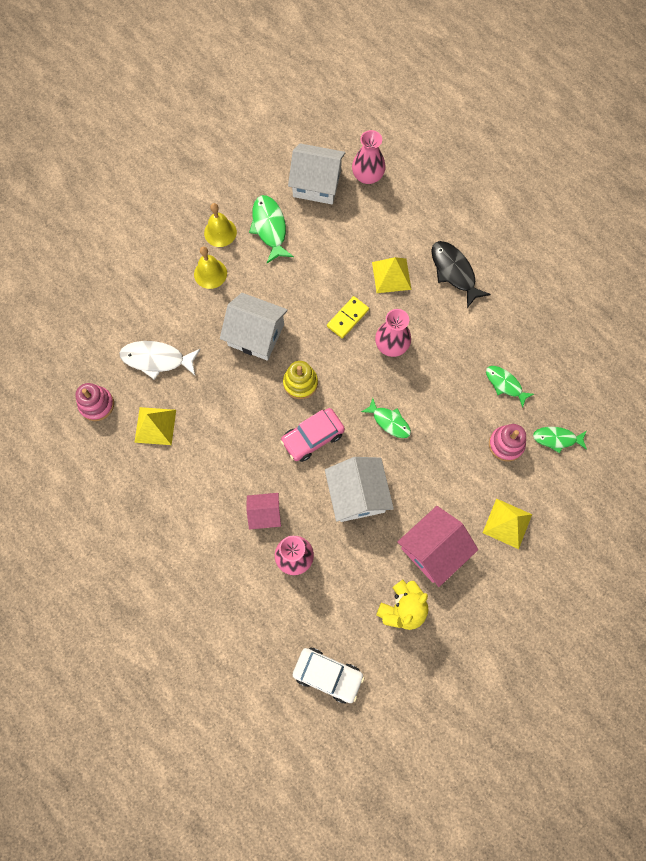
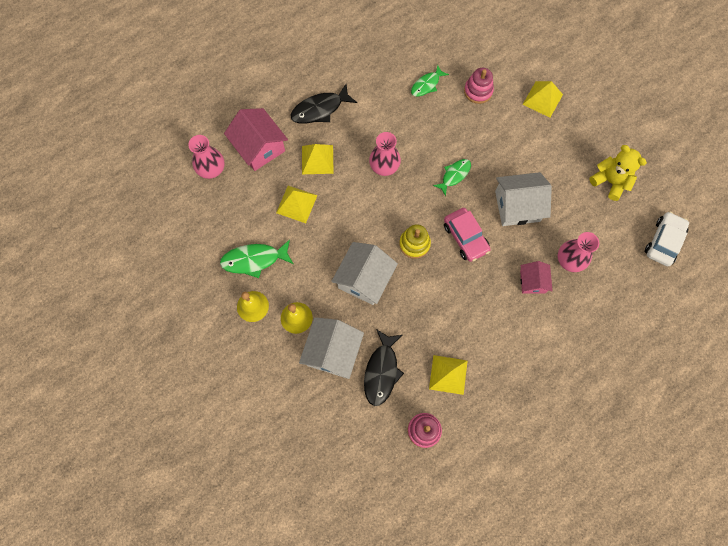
camera: 85 degrees left, 0 degrees up
(157, 359) = (382, 371): white fish -> black fish
(317, 184) = (213, 214): white house -> white house (332, 352)
(336, 260) = (296, 204): none -> yellow pyramid
(348, 318) = (355, 199): yellow domino -> none
(433, 549) = (563, 154): pink house -> pink house (259, 147)
(556, 439) = (475, 55): green fish -> none

